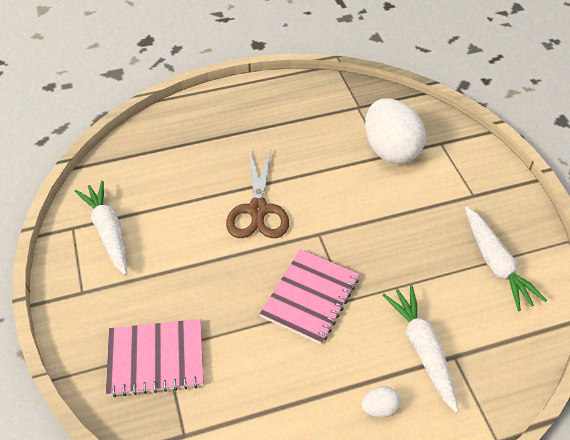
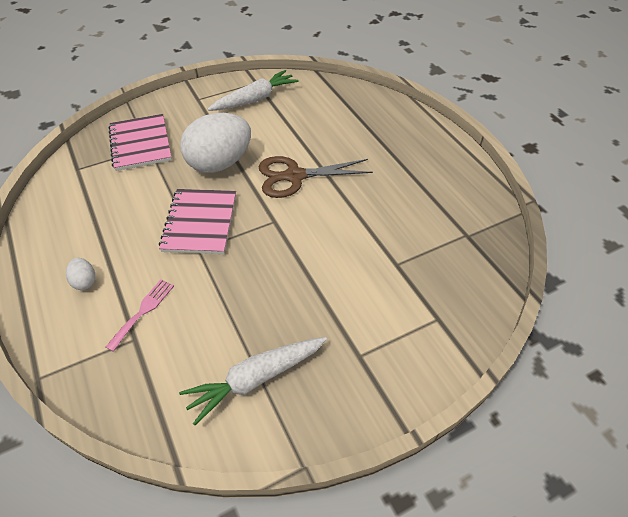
camera: 80 degrees right, 0 degrees up
(310, 297) = (200, 223): pink notebook -> pink notebook turned 75 degrees clockwise
(390, 150) = (407, 269): white egg -> white egg (219, 163)
(422, 349) = (143, 311): white carrot -> pink fork

